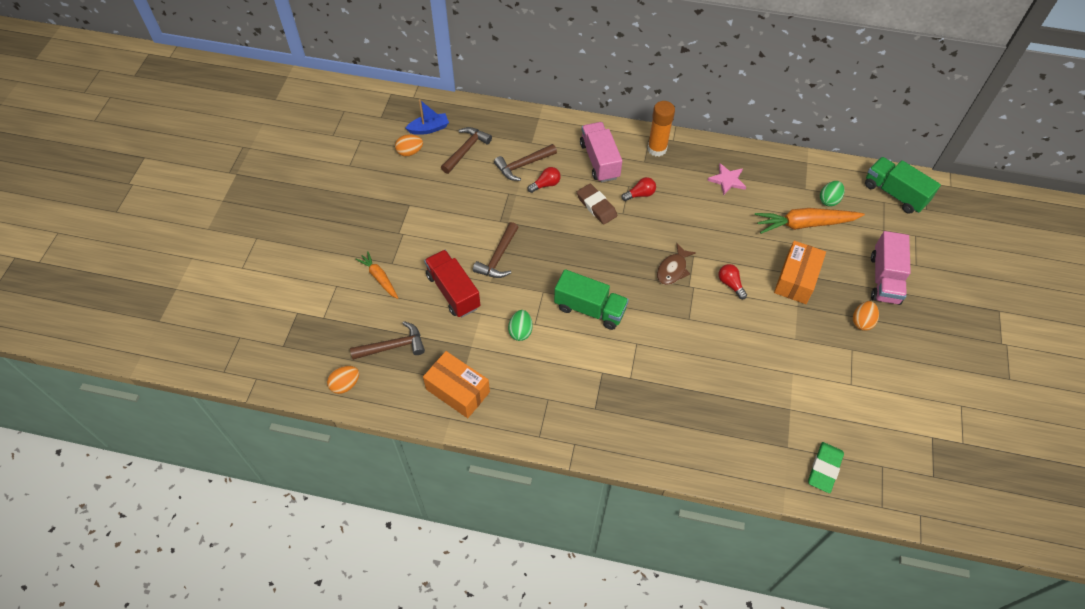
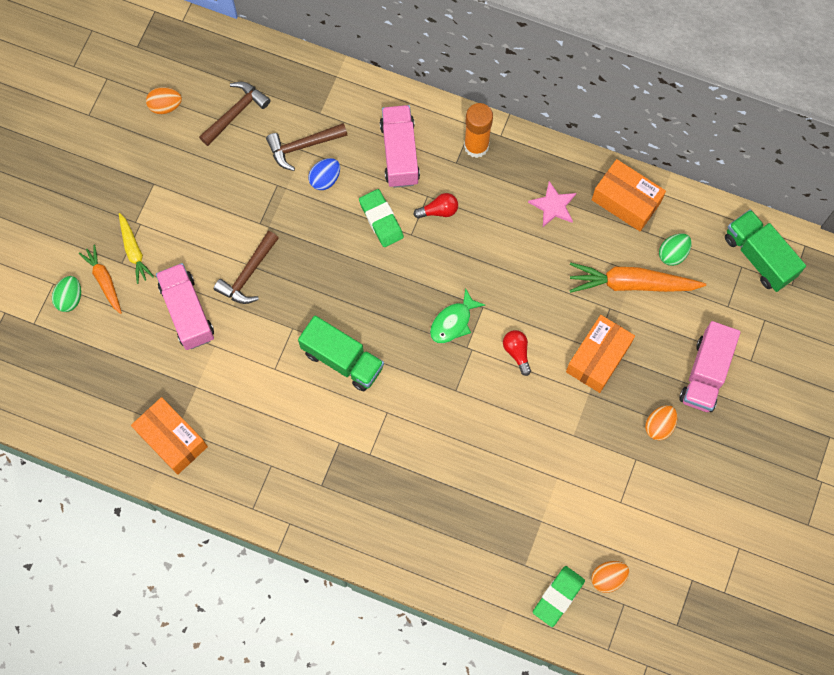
camera: 10 degrees right, 15 degrees up
(345, 384) = (48, 412): orange egg -> orange egg (608, 578)
(393, 346) = (108, 373): brown hammer -> none
(401, 253) = (134, 251): none -> yellow carrot
(429, 128) = (195, 73): blue boat -> none
(453, 291) = (187, 312): red truck -> pink truck
(520, 331) = (256, 376): green egg -> green egg (70, 298)
(545, 184) = (325, 179): red light bulb -> blue egg
(596, 206) = (381, 220): brown eraser -> green eraser
(673, 269) = (453, 322): brown fish -> green fish
(781, 170) = (626, 201): none -> orange box

